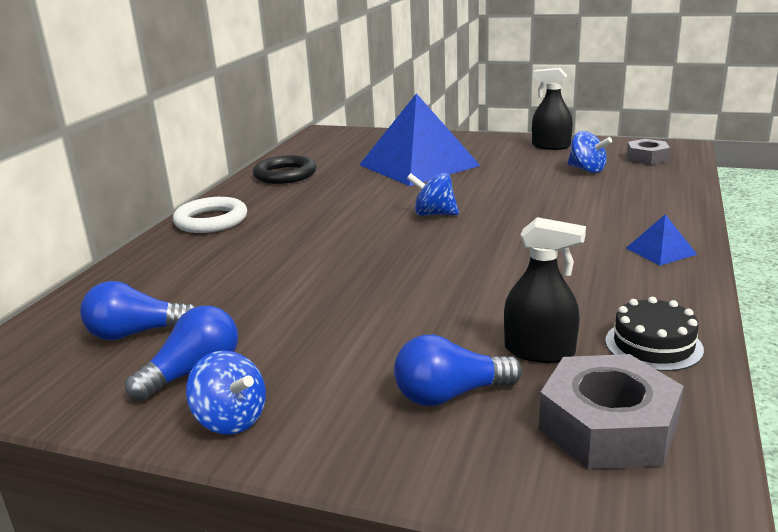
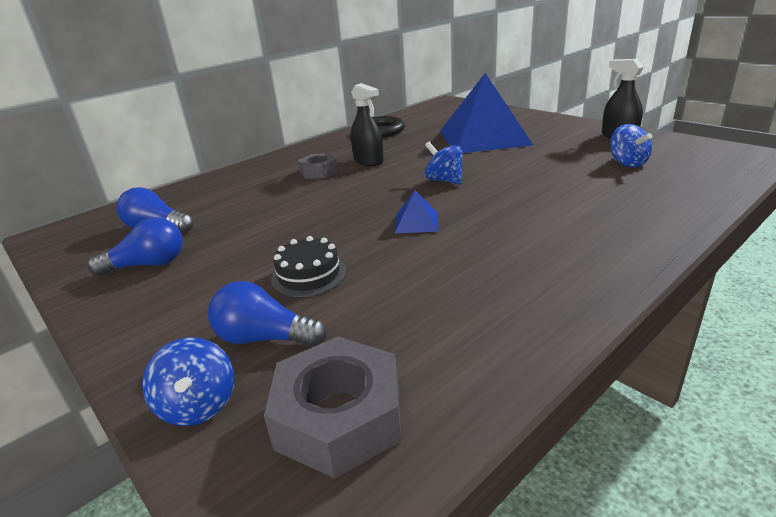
camera: 30 degrees right, 5 degrees up
(211, 220) = (293, 157): white ring -> none
(231, 420) = (122, 307): blue spinning top -> blue spinning top (198, 406)
(539, 351) = (375, 323): black spray bottle -> black spray bottle (368, 161)
(647, 158) = (705, 161): grey nut -> grey nut (318, 171)
(653, 345) = (478, 351): black cake -> black cake (309, 275)
(660, 251) = (604, 257): blue pyramid -> blue pyramid (416, 222)

